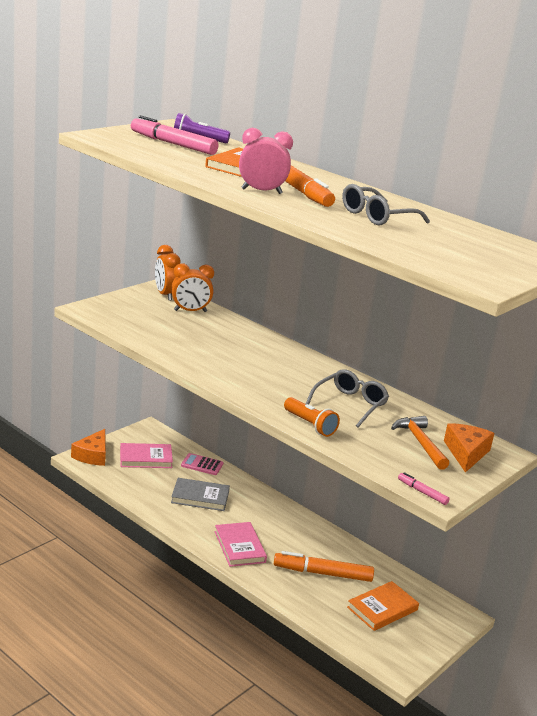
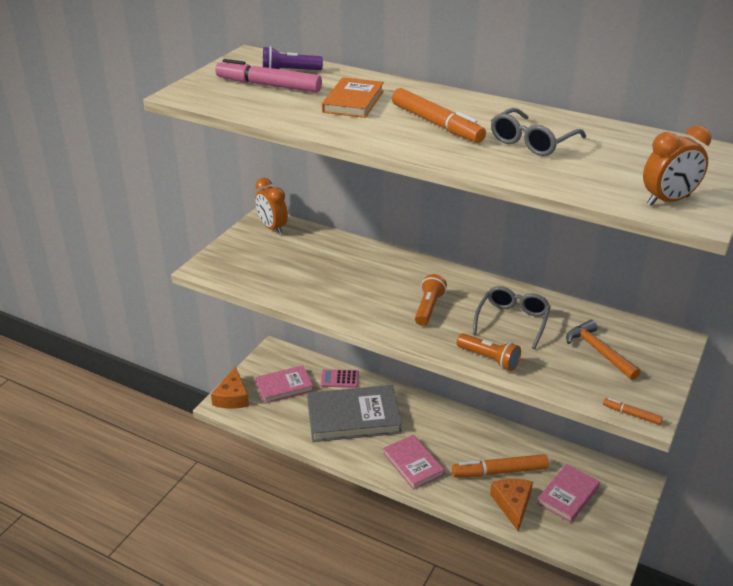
camera: 10 degrees left, 10 degrees up
(190, 311) = (306, 242): orange clock -> orange clock (668, 201)
(200, 497) = (353, 417): grey book -> grey book, size x1.66
(261, 191) = (400, 135): pink clock -> none
(275, 378) = (428, 308): none -> orange flashlight
(382, 608) = (568, 495): orange book -> pink book
(422, 492) = (631, 414): pink marker -> orange marker
(466, 453) = (645, 351): orange cheese -> orange cheese (512, 504)

